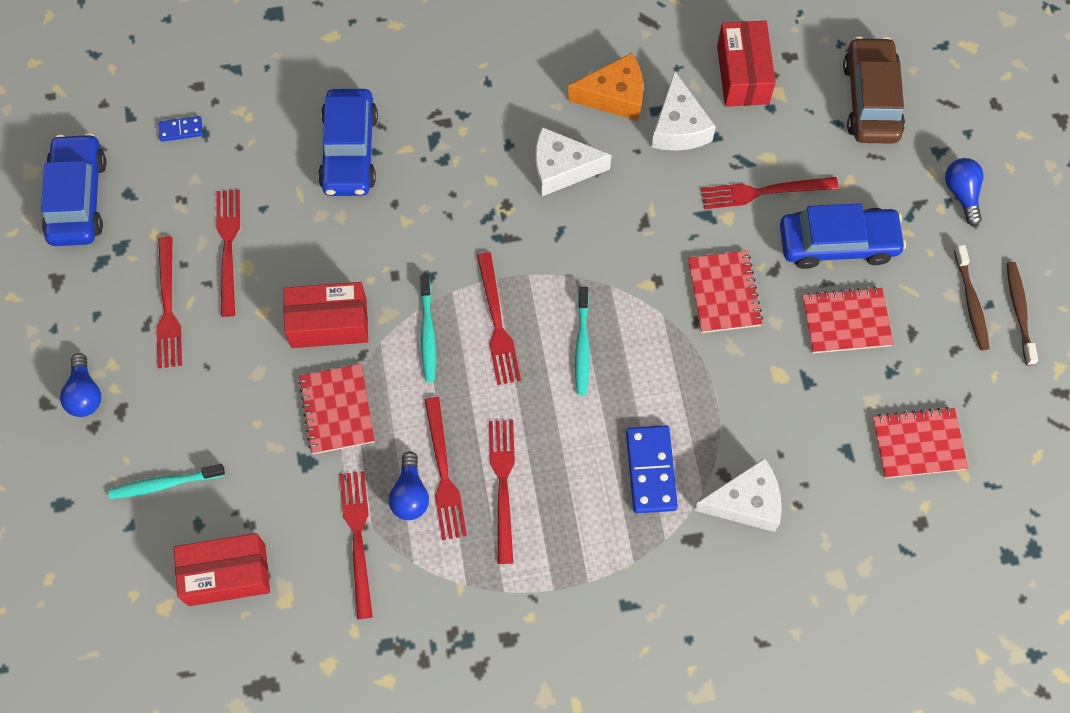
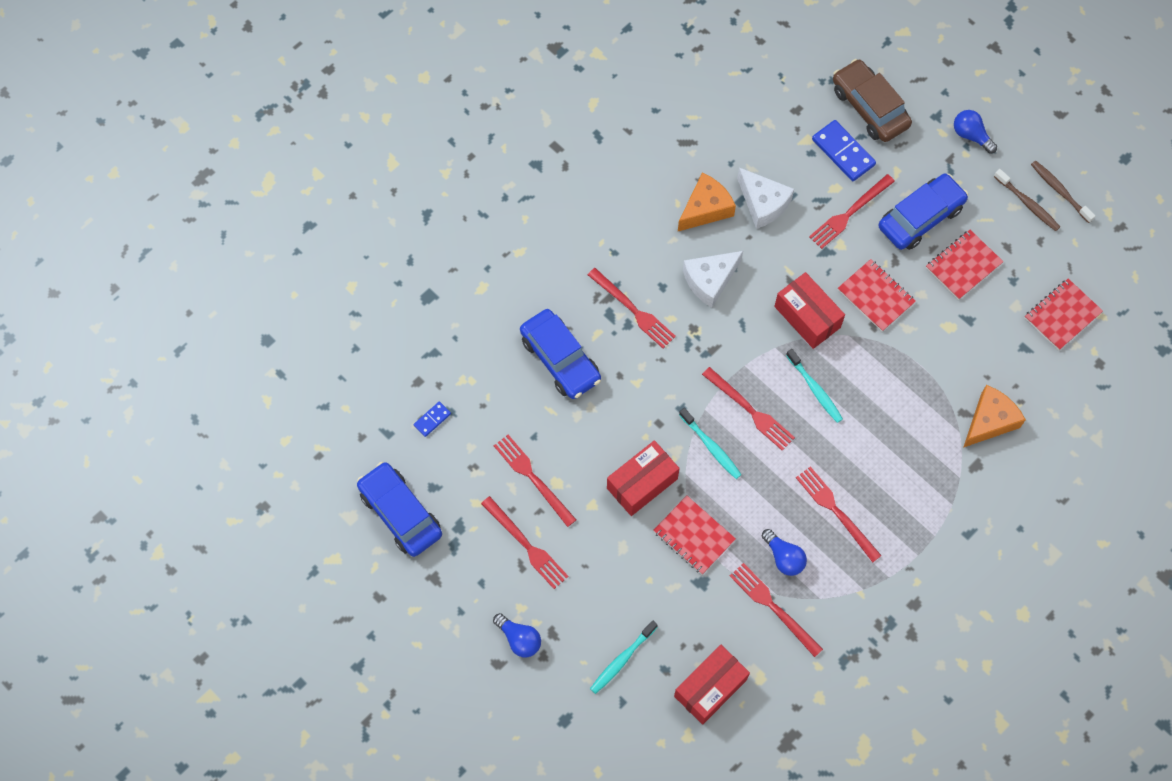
camera: 35 degrees left, 0 degrees up
(444, 473) = (794, 529): red fork -> red fork (633, 310)
(650, 470) = (918, 440): blue domino -> blue domino (843, 152)
(742, 74) = (776, 141): red box -> red box (807, 317)
(745, 502) = (989, 421): white cheese -> orange cheese

